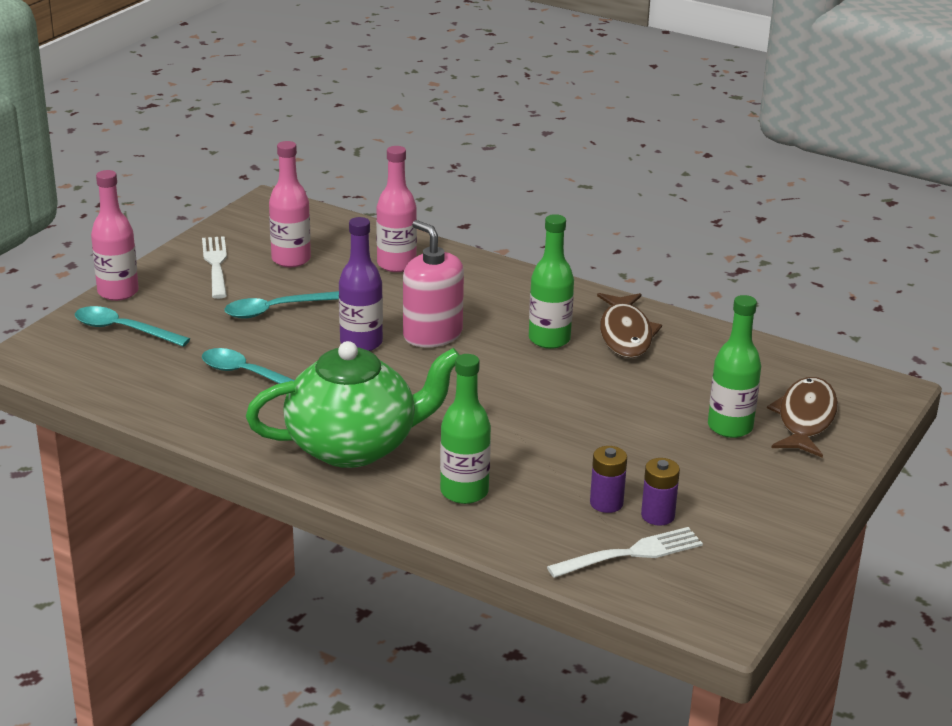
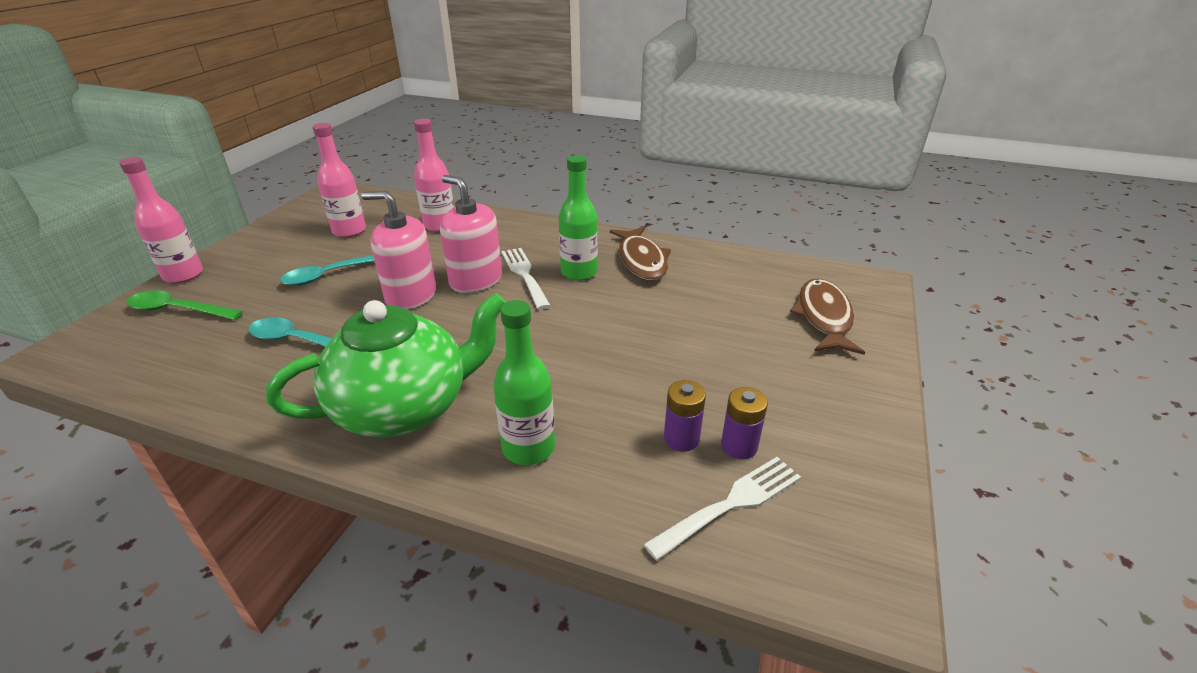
camera: 10 degrees left, 5 degrees up
(123, 330) = (178, 310): turquoise spoon -> green spoon
(216, 265) = (282, 242): white fork -> white fork (525, 275)
(361, 343) = (411, 295): purple bottle -> pink soap dispenser
(730, 427) = (764, 334): green bottle -> none

